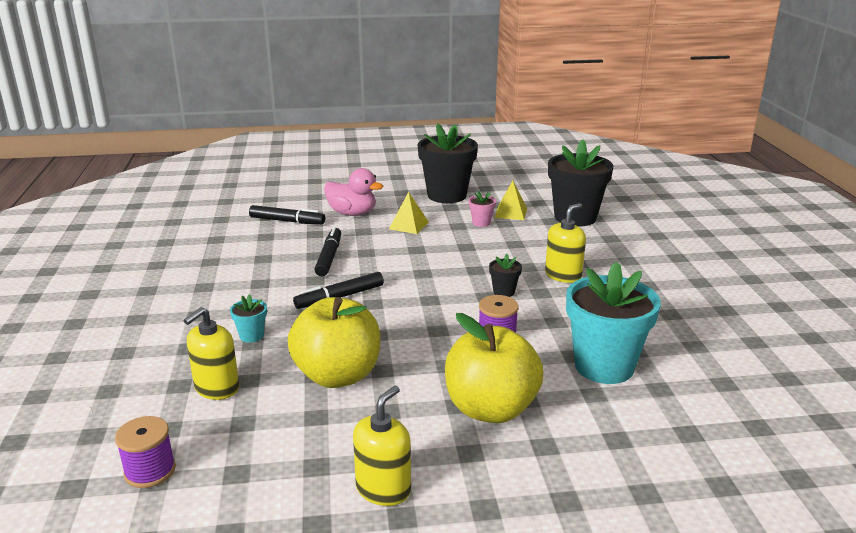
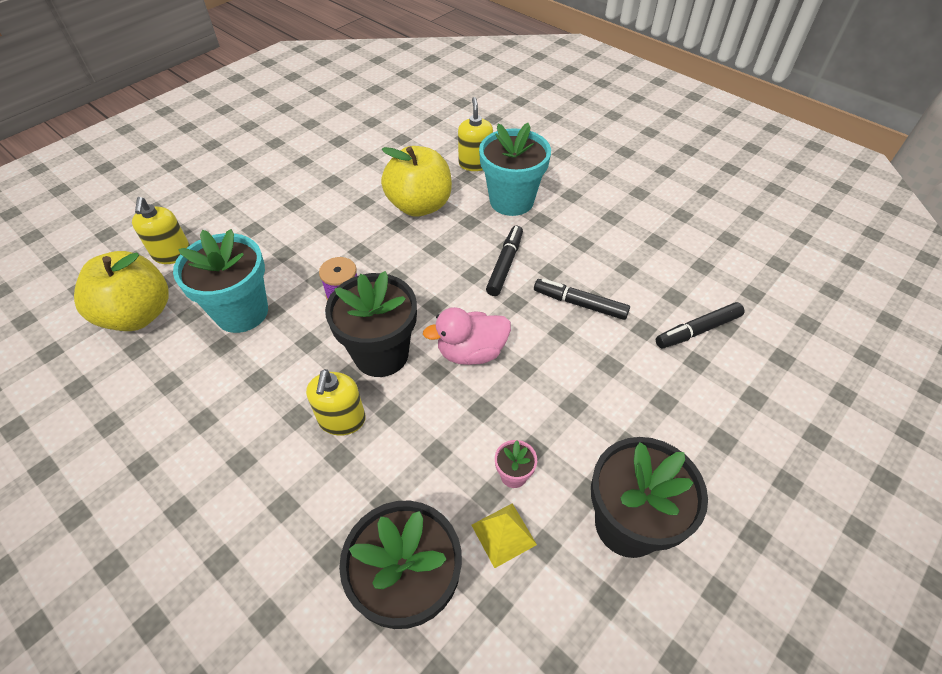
camera: 140 degrees right, 25 degrees up
(150, 471) = (441, 121): purple spool -> none
(251, 336) = (511, 201): turquoise flower pot -> turquoise flower pot, size x2.33
(329, 257) = (580, 304): black marker -> black marker turned 150 degrees clockwise
(352, 213) = (666, 390): pink duck -> pink duck (471, 352)
(383, 489) = (323, 166): yellow soap dispenser -> yellow soap dispenser (172, 254)
(408, 225) = (582, 408): yellow pyramid -> none
(491, 409) = (302, 234): yellow apple -> yellow apple (138, 314)
(504, 292) = (381, 354): black flower pot -> black flower pot, size x2.33

